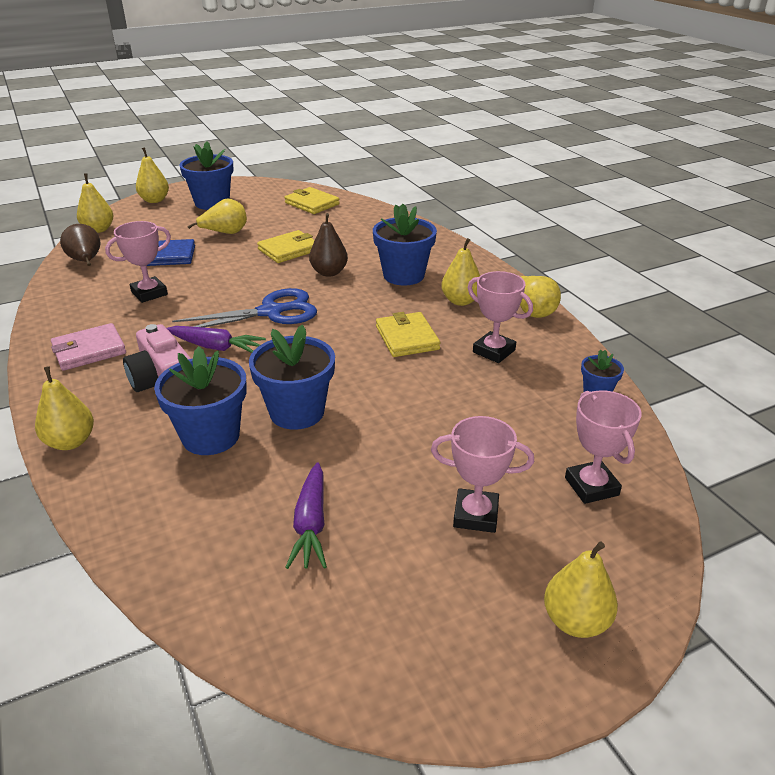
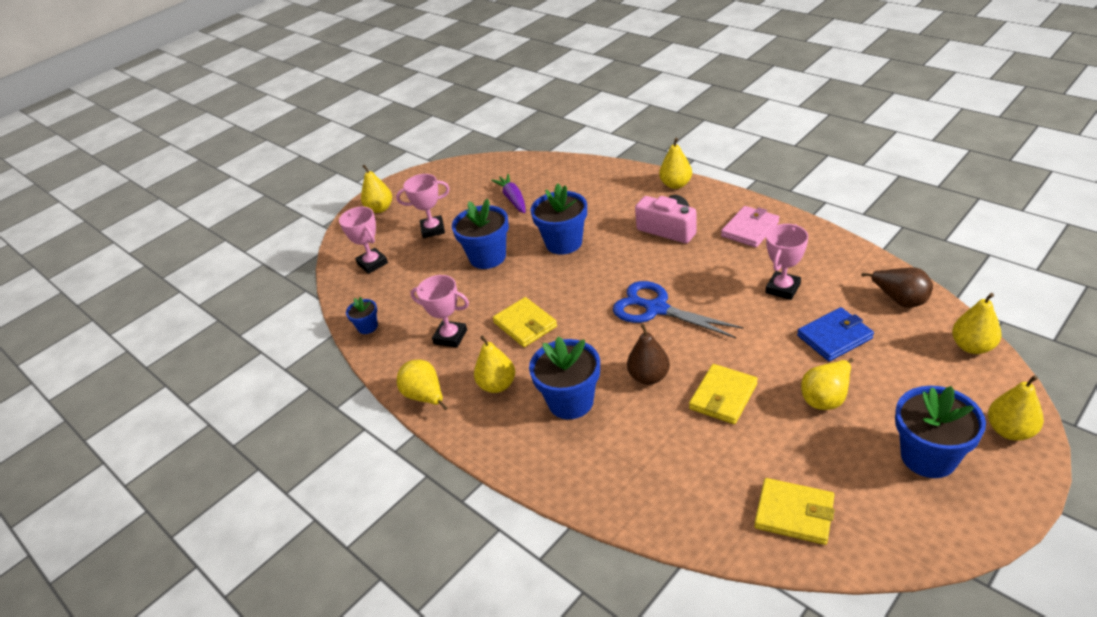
camera: 165 degrees right, 5 degrees up
(211, 436) = (602, 213): blue flower pot -> blue flower pot (487, 257)
(216, 347) = (664, 264): purple carrot -> none
(271, 312) = (656, 309): blue scissors -> blue scissors turned 75 degrees clockwise

